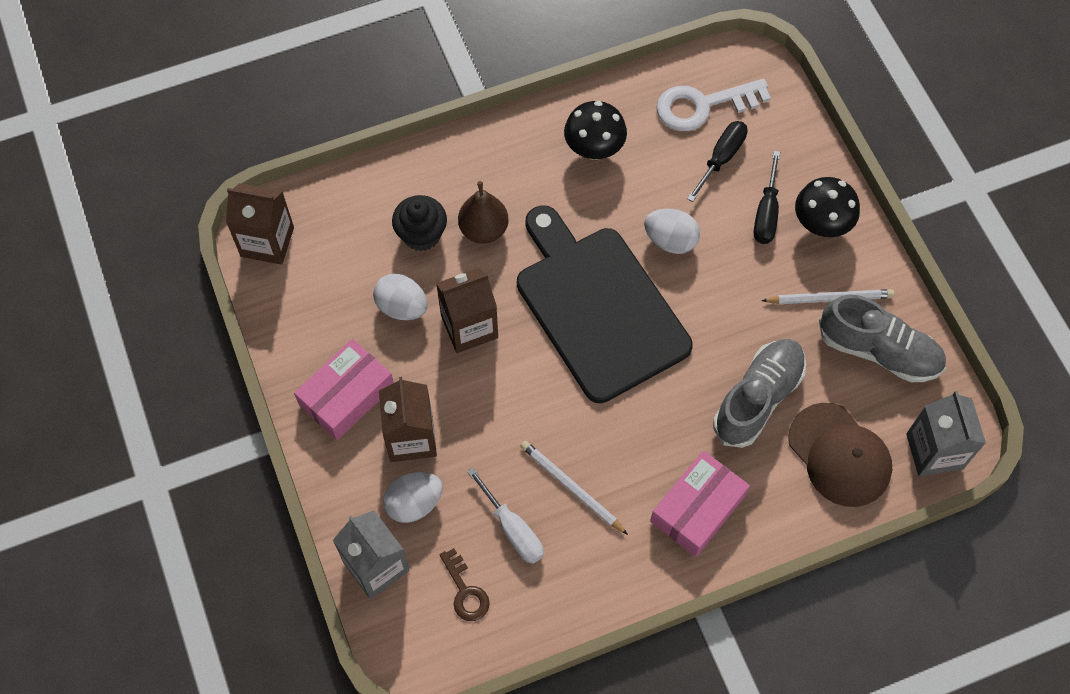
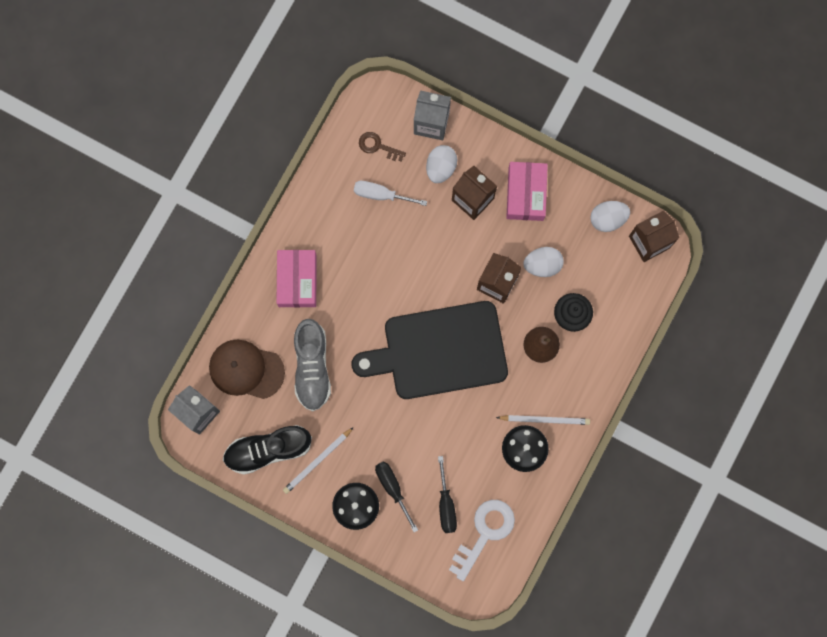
camera: 140 degrees right, 15 degrees up
(571, 487) = (369, 239): white pencil -> white pencil (545, 419)
(598, 307) = (439, 351): black cutting board -> black cutting board turned 150 degrees clockwise
(670, 240) = (432, 425): white egg -> white egg (607, 219)
(878, 350) = (268, 450): grey shoe -> black shoe

